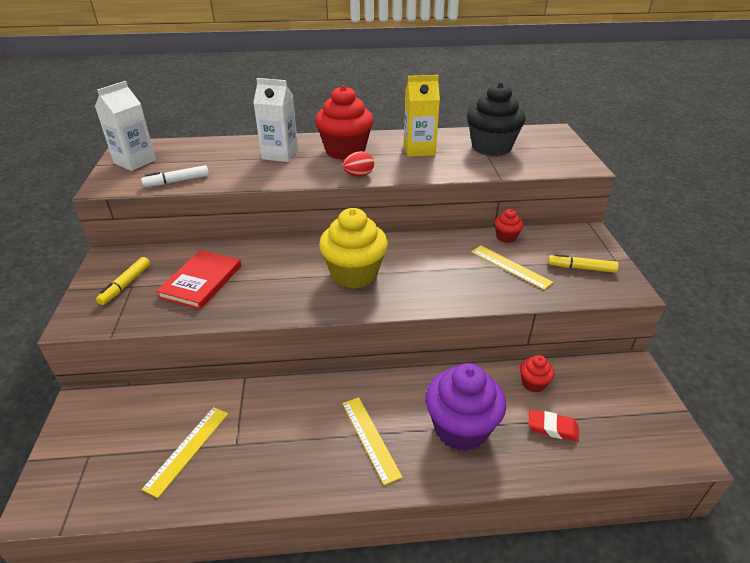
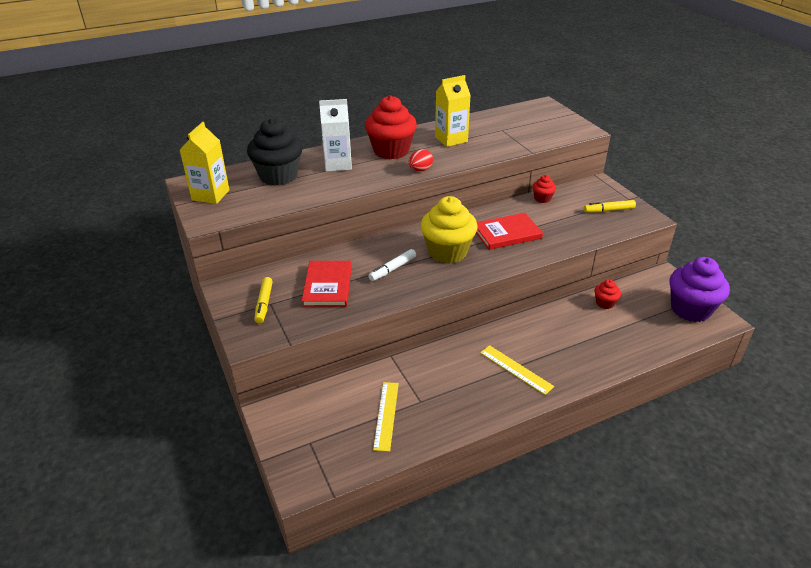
camera: 20 degrees left, 0 degrees up
(135, 161) = (210, 195): white carton -> yellow carton
(177, 181) = (269, 205): white marker -> white marker (392, 269)
(436, 268) = (507, 233): none -> red book
(460, 428) = (573, 345): purple cupcake -> purple cupcake (690, 309)
(491, 147) = (506, 127): black cupcake -> black cupcake (278, 176)
(510, 267) = (559, 220): yellow ruler -> none
(552, 428) = (633, 328): red eraser -> none

